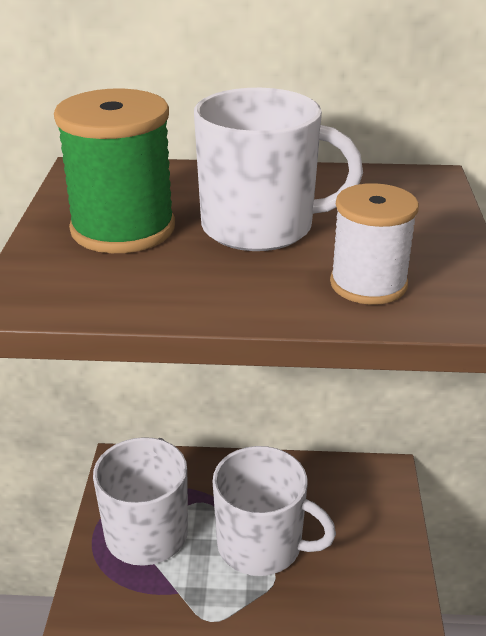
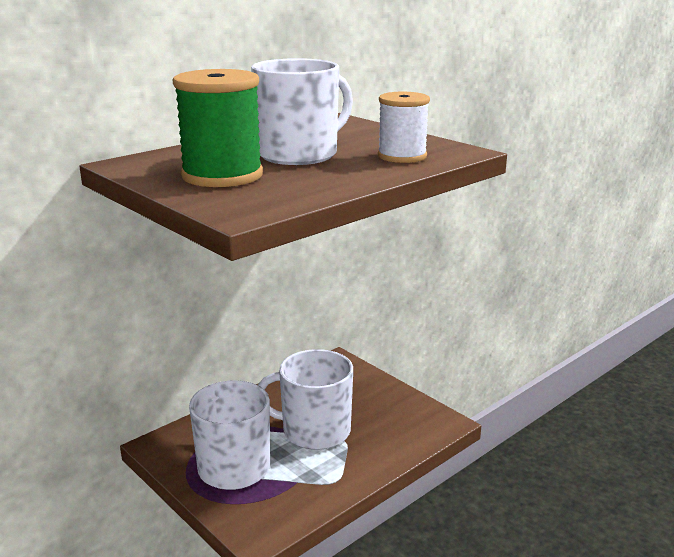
camera: 45 degrees left, 10 degrees down
(261, 545) = (314, 431): white mug -> white mug turned 150 degrees counterclockwise

